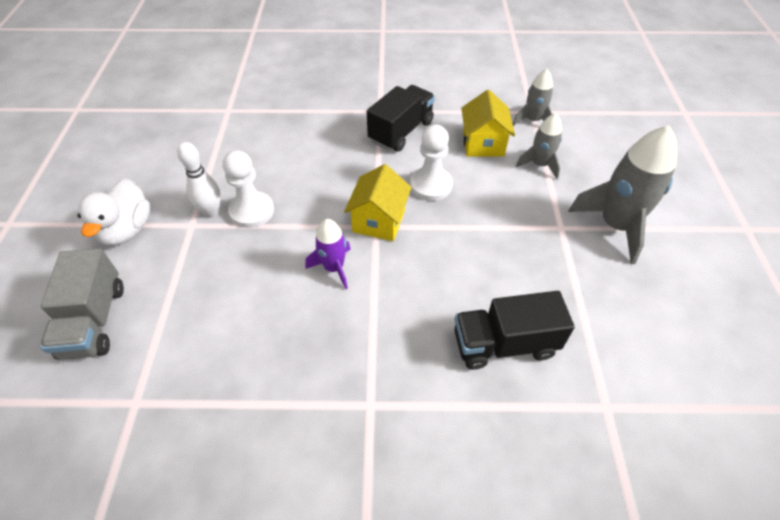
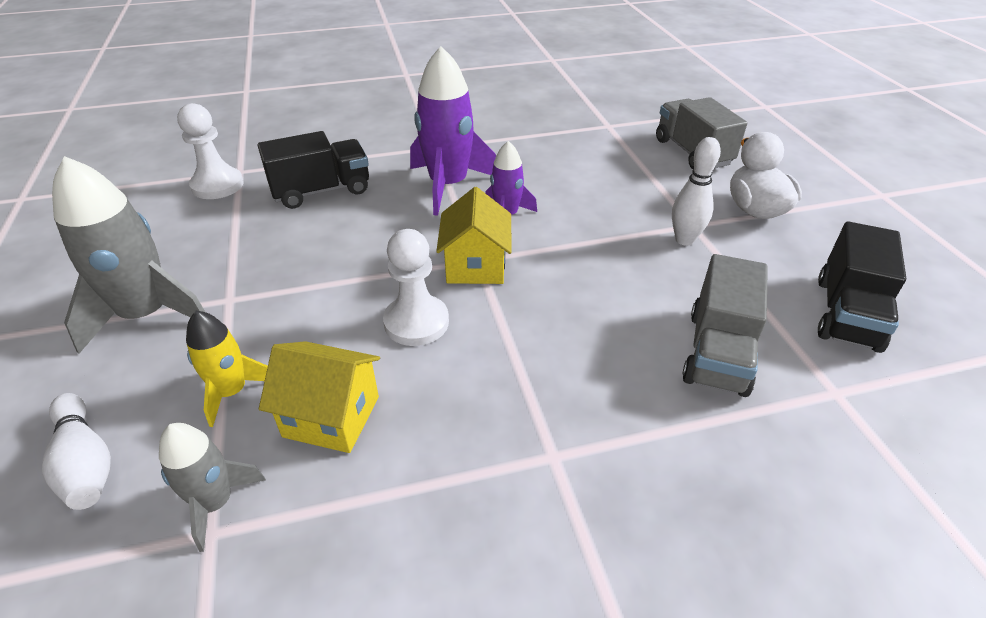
camera: 165 degrees right, 10 degrees down
(252, 211) = (639, 249): white pawn -> white pawn (217, 185)
(265, 136) = (718, 352): none -> grey truck
(373, 323) = (448, 185): none -> purple rocket
(401, 131) = (492, 412): black truck -> black truck (847, 313)
(483, 144) = (331, 416): yellow house -> yellow house turned 60 degrees counterclockwise
(539, 165) = (232, 392): grey rocket -> yellow rocket
(602, 145) = (85, 463): none -> white bowling pin

